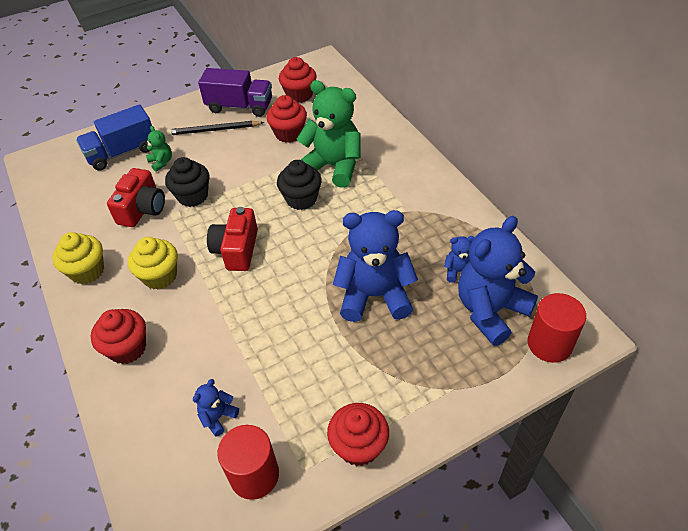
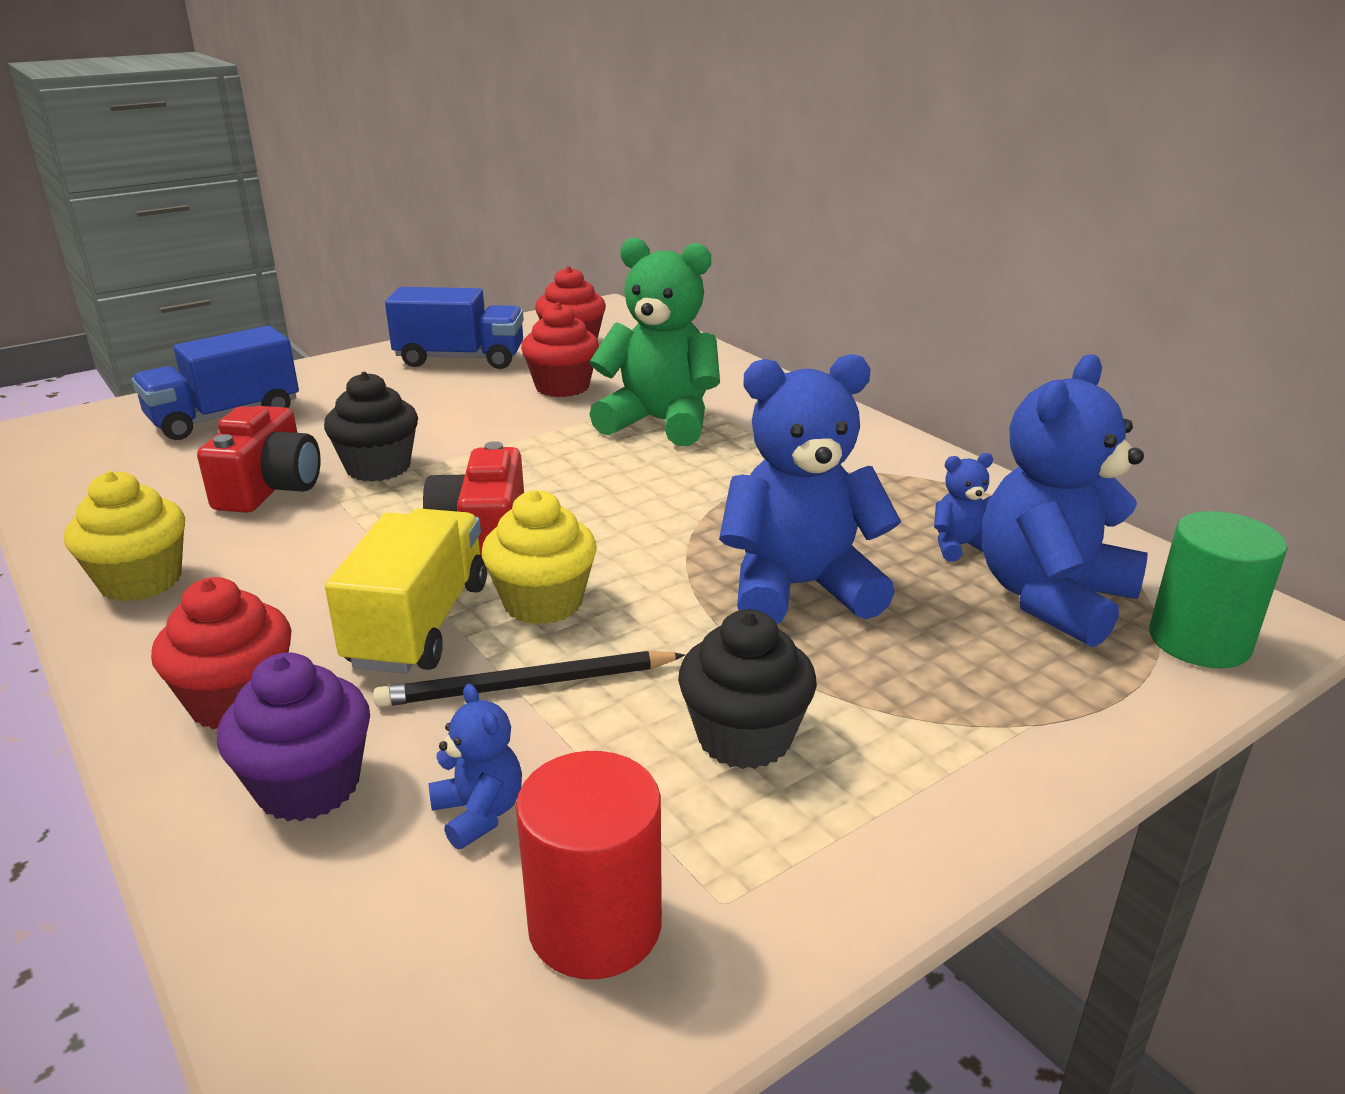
camera: 10 degrees left, 20 degrees down
(154, 397) = (308, 786): none -> purple cupcake
(160, 276) = (313, 581): yellow cupcake -> yellow cupcake (543, 602)
(161, 162) = (308, 427): green teddy bear -> none
(203, 307) = (419, 624): none -> yellow truck
(214, 130) = (412, 386): black pencil -> black pencil (526, 685)
(218, 417) = (479, 813): blue teddy bear -> blue teddy bear turned 120 degrees clockwise
(240, 106) = (460, 359): purple truck -> blue truck
(301, 199) = (606, 464): black cupcake -> black cupcake (744, 737)
(359, 446) = (850, 844): red cupcake -> none
(549, 344) = (1199, 641): red cylinder -> green cylinder

